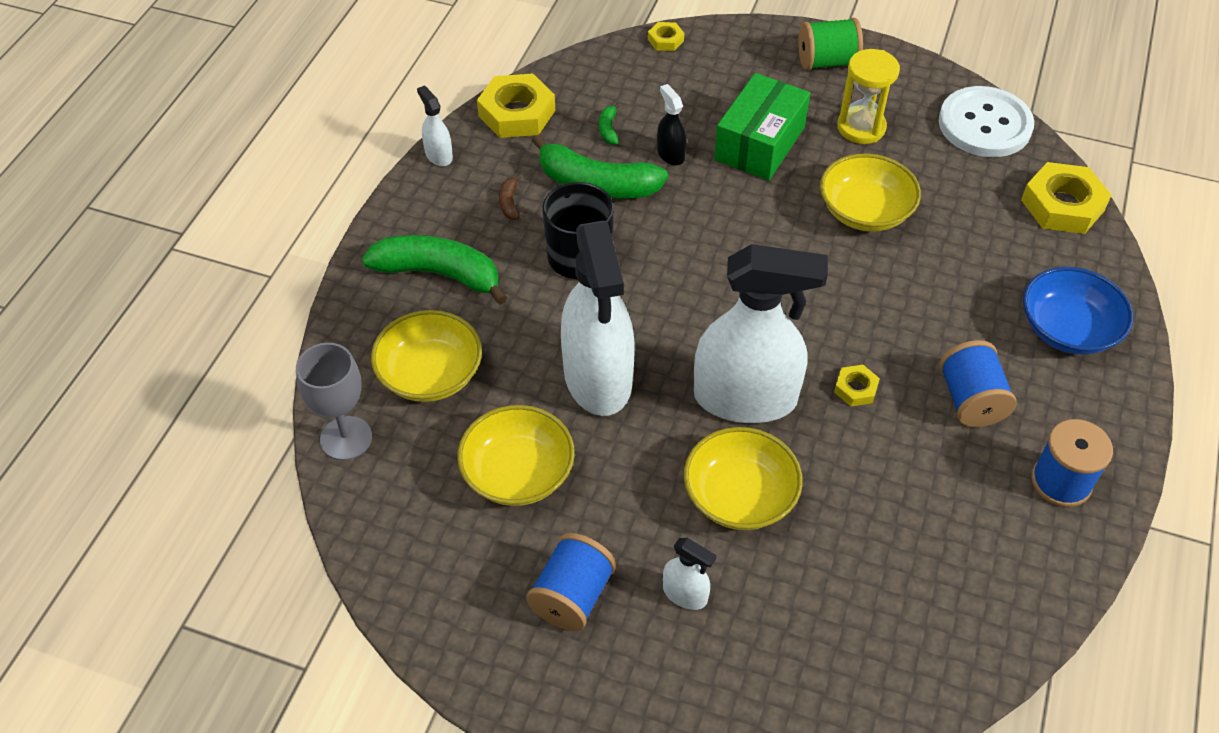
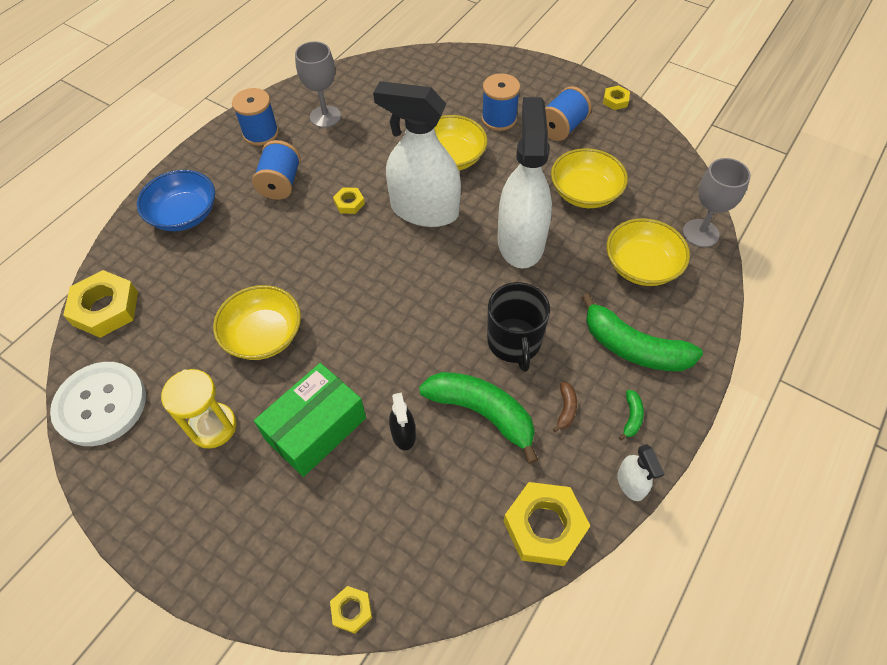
camera: 165 degrees left, 5 degrees up
(482, 684) = (615, 100): none -> yellow nut
(608, 129) = (454, 480): green banana -> green banana (631, 417)
(685, 594) = (499, 119): white spray bottle -> blue spool
(827, 62) = (193, 526): green spool -> none
(980, 537) = (325, 116): none -> grey goblet

